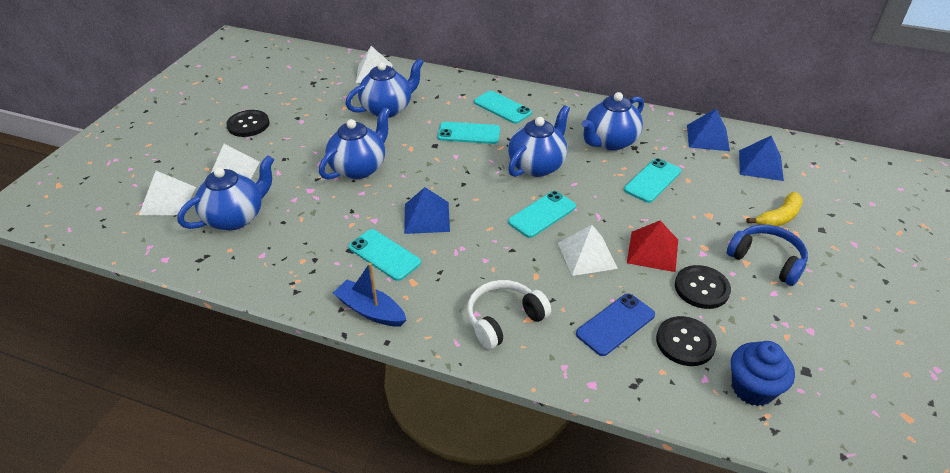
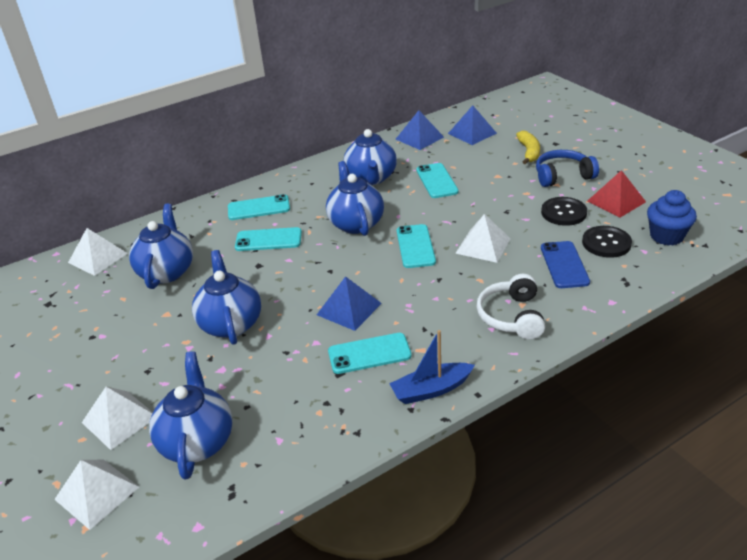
camera: 50 degrees left, 5 degrees down
(248, 125) = (50, 378): black button -> none
(469, 133) = (268, 240): turquoise phone -> turquoise phone turned 45 degrees clockwise
(652, 251) = (508, 215): red pyramid -> red pyramid (616, 201)

